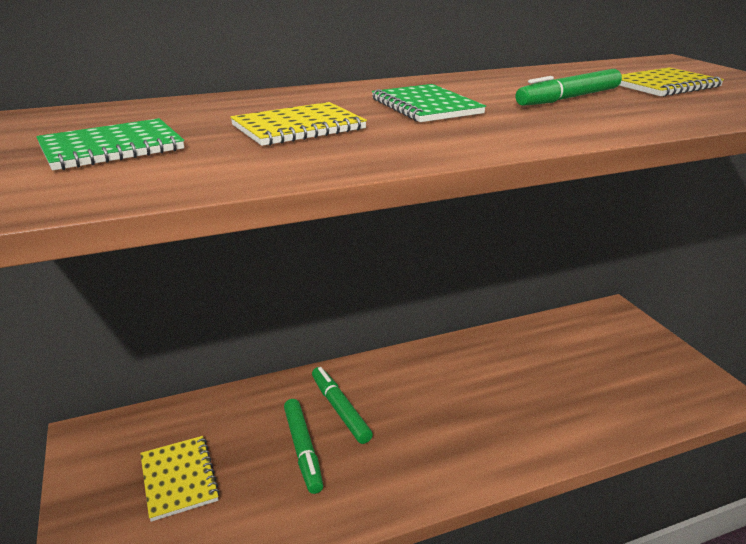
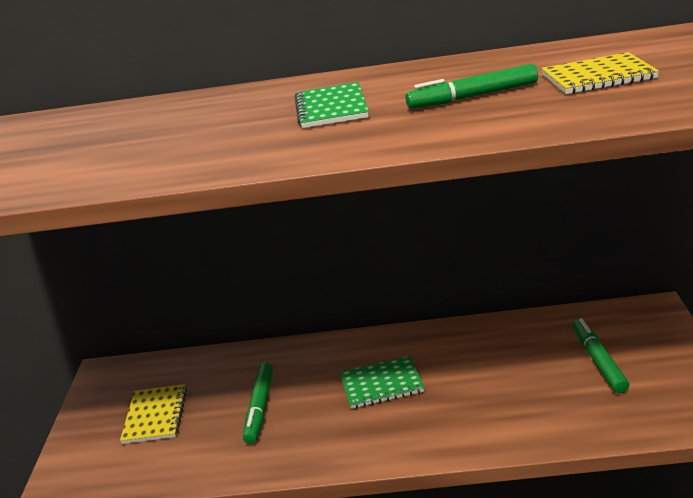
camera: 25 degrees right, 0 degrees up
(111, 148) = (66, 152): green notebook -> green notebook (381, 384)
(298, 127) = (206, 132): yellow notebook -> none
(340, 409) = (308, 378): green marker -> green marker (598, 360)

